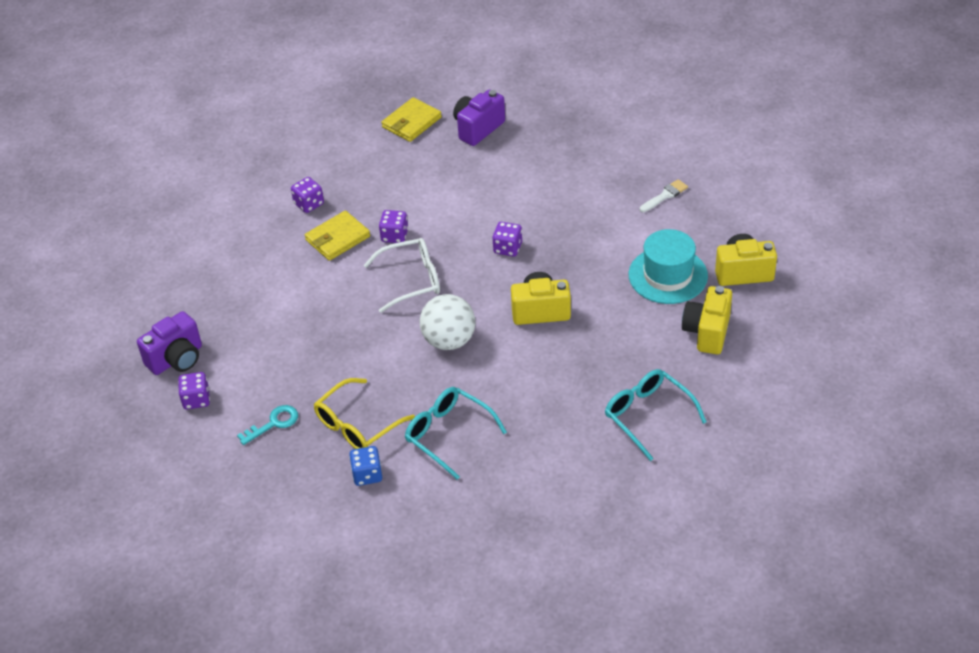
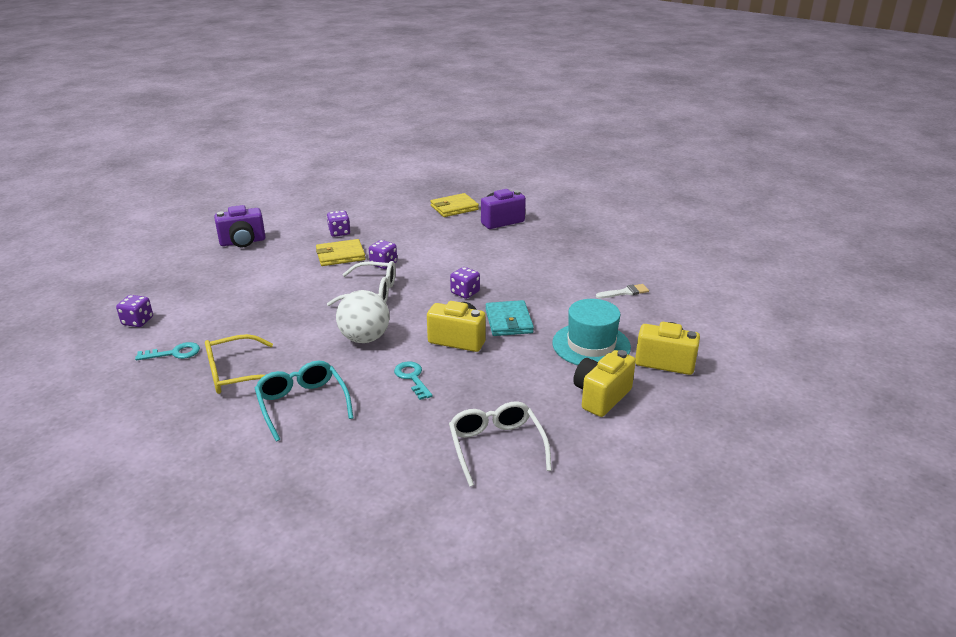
camera: 20 degrees right, 15 degrees down
(177, 359) = (153, 293): purple camera -> purple camera (243, 242)
(367, 474) = (206, 412): blue dice -> none
(528, 370) = (412, 378): none -> turquoise key
(574, 272) = (508, 321): none -> turquoise wallet
(648, 415) = (496, 446): turquoise glasses -> white glasses

